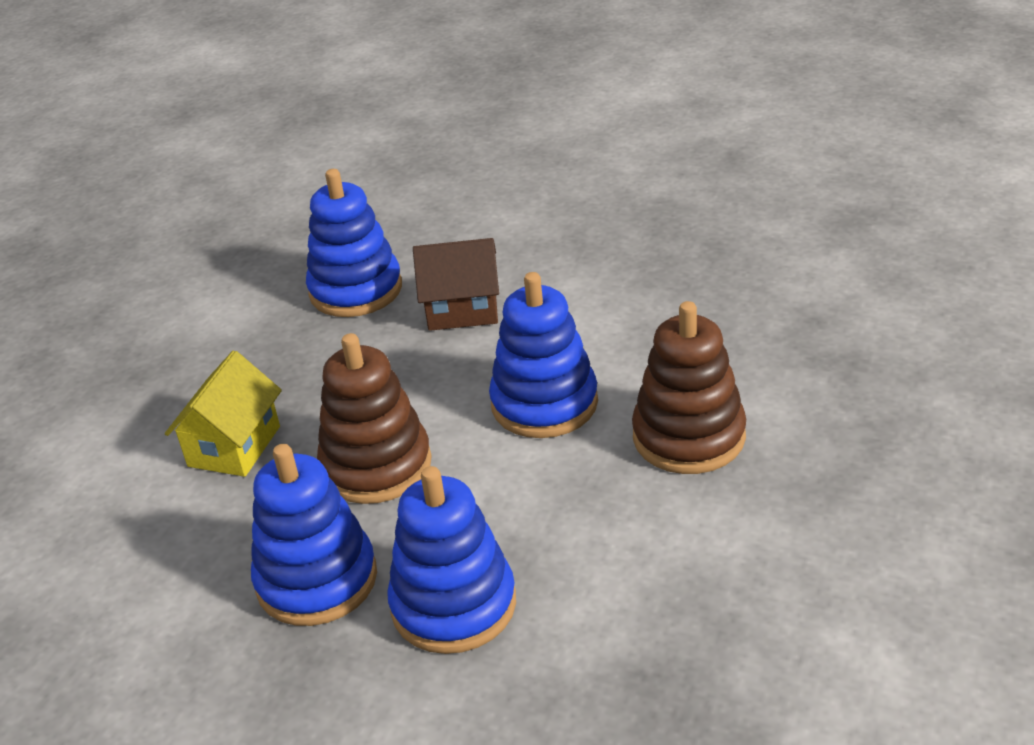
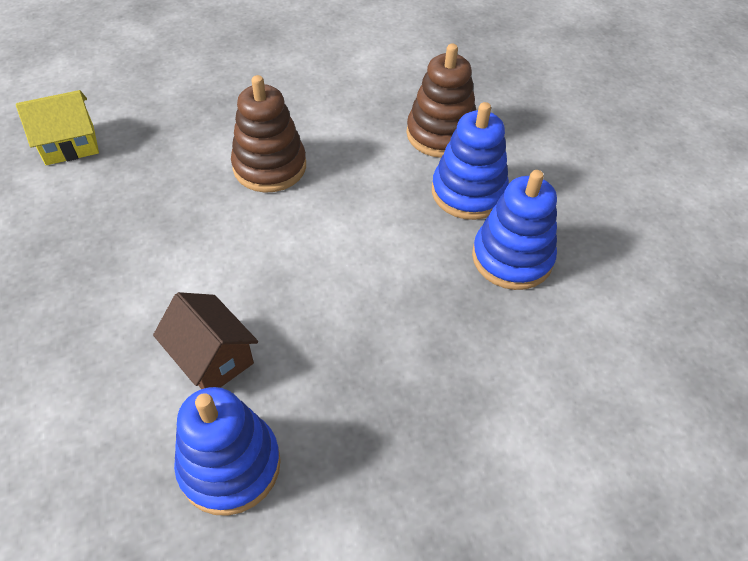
camera: 135 degrees left, 15 degrees up
(234, 446) = (467, 393): yellow house -> yellow house (70, 145)
(376, 465) = (411, 293): brown stacking toy -> brown stacking toy (441, 134)
(544, 403) = (288, 244): blue stacking toy -> none

